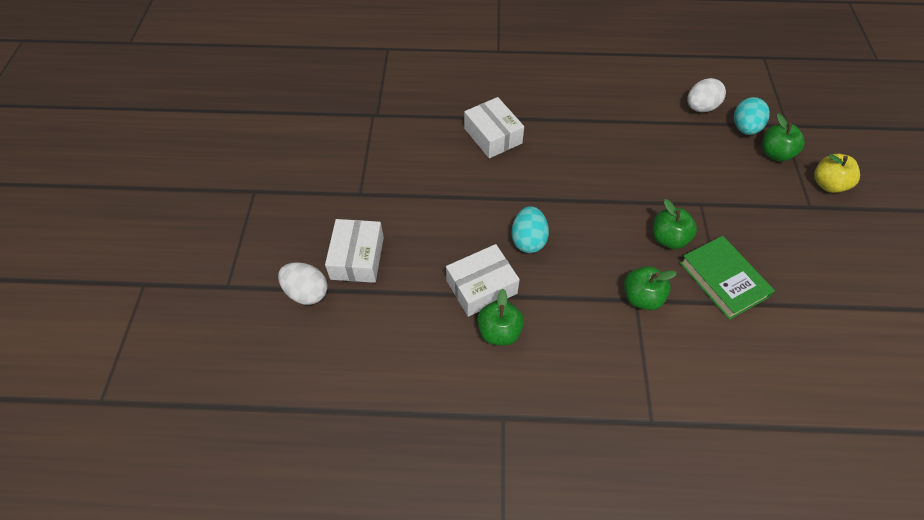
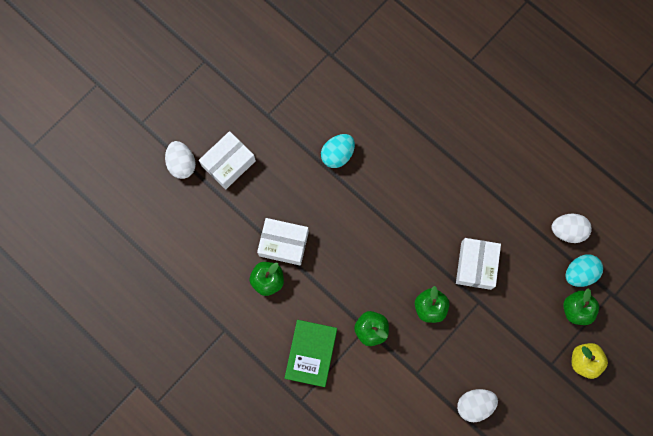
camera: 40 degrees right, 20 degrees up
(493, 136) = (394, 136): white box -> white box (476, 265)
(528, 240) = (341, 235): turquoise egg -> turquoise egg (337, 155)
(723, 280) = (433, 361): green book -> green book (311, 353)
(798, 287) = (474, 405): none -> white egg

